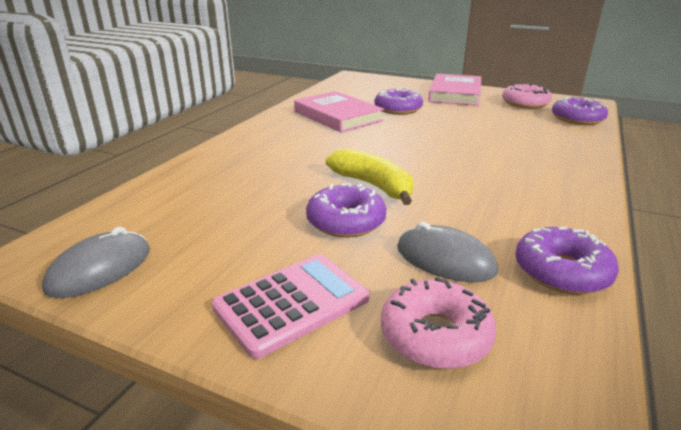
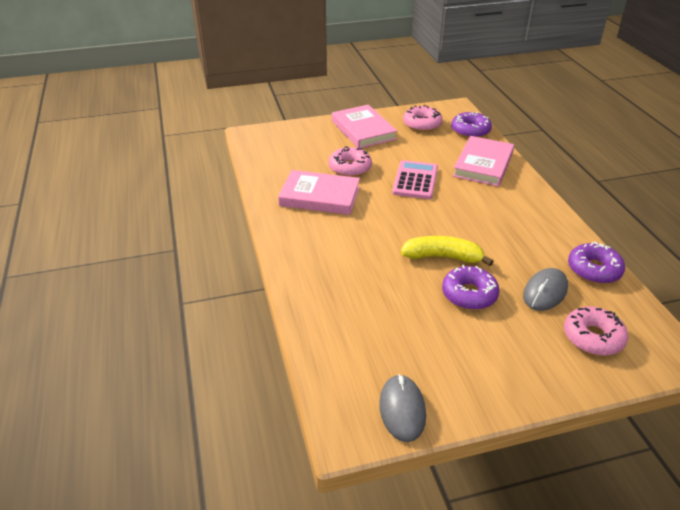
camera: 40 degrees left, 10 degrees up
(292, 303) = (521, 361): pink calculator -> pink calculator (415, 180)
(398, 109) = (350, 168): purple donut -> pink donut
(445, 259) = (545, 292): grey mouse -> grey mouse turned 45 degrees counterclockwise
(550, 142) = (483, 164): none -> pink book

